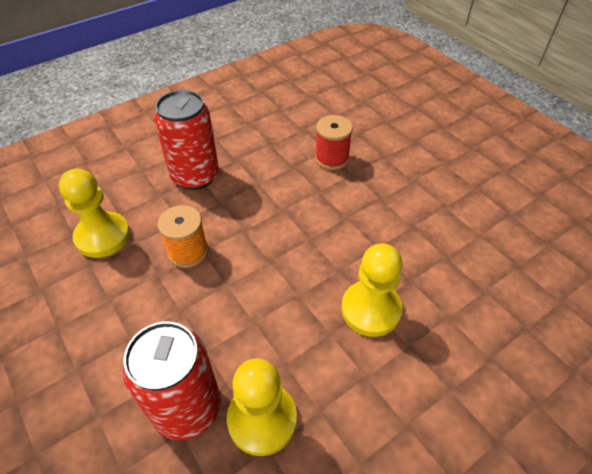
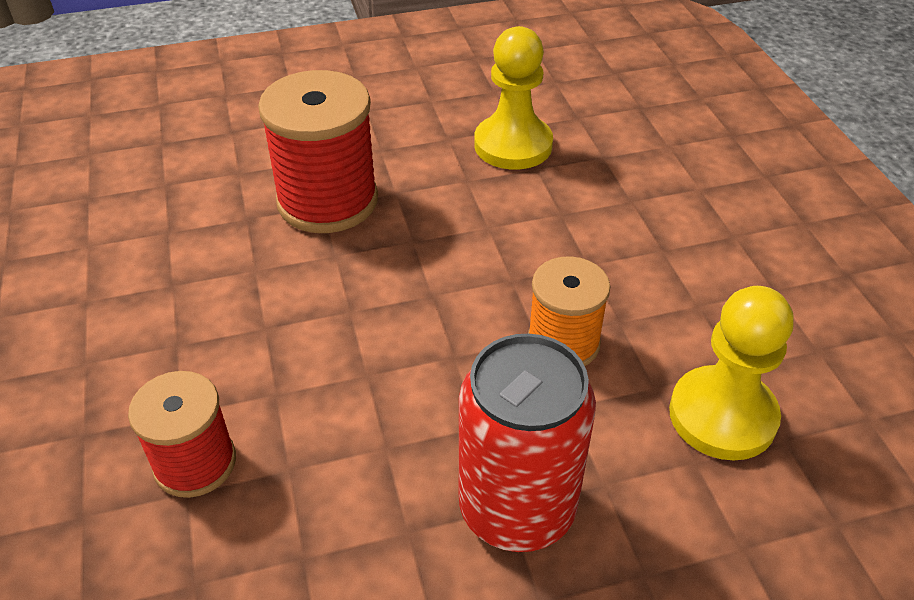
camera: 160 degrees left, 5 degrees down
(187, 408) = (594, 171): red can -> none
(371, 309) = (327, 201): yellow pawn -> red spool

